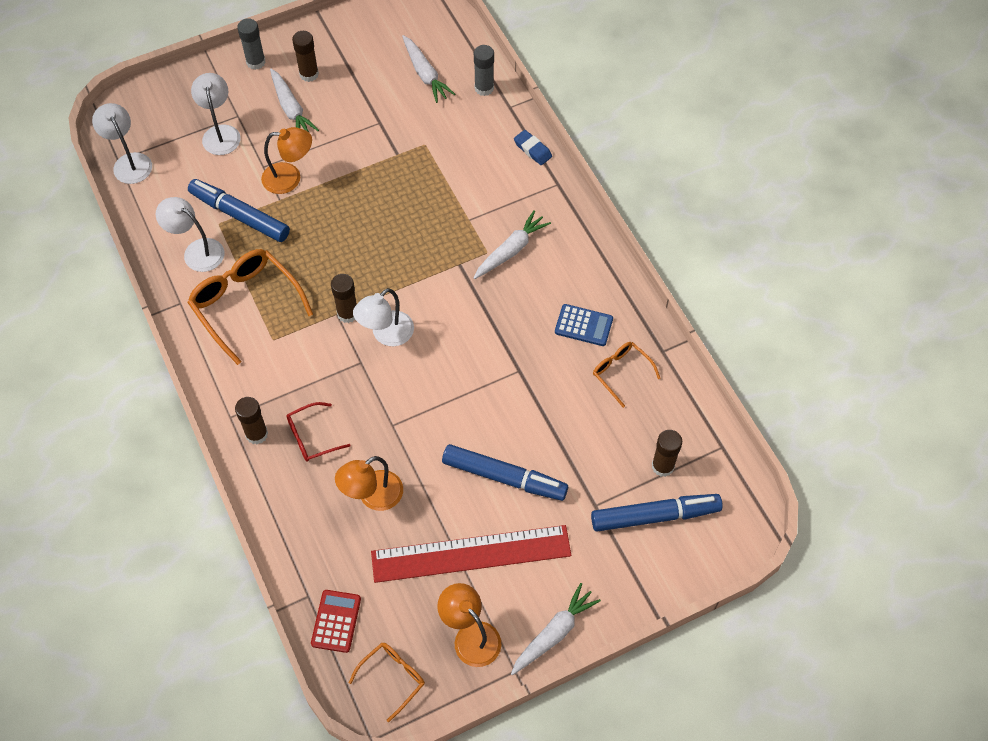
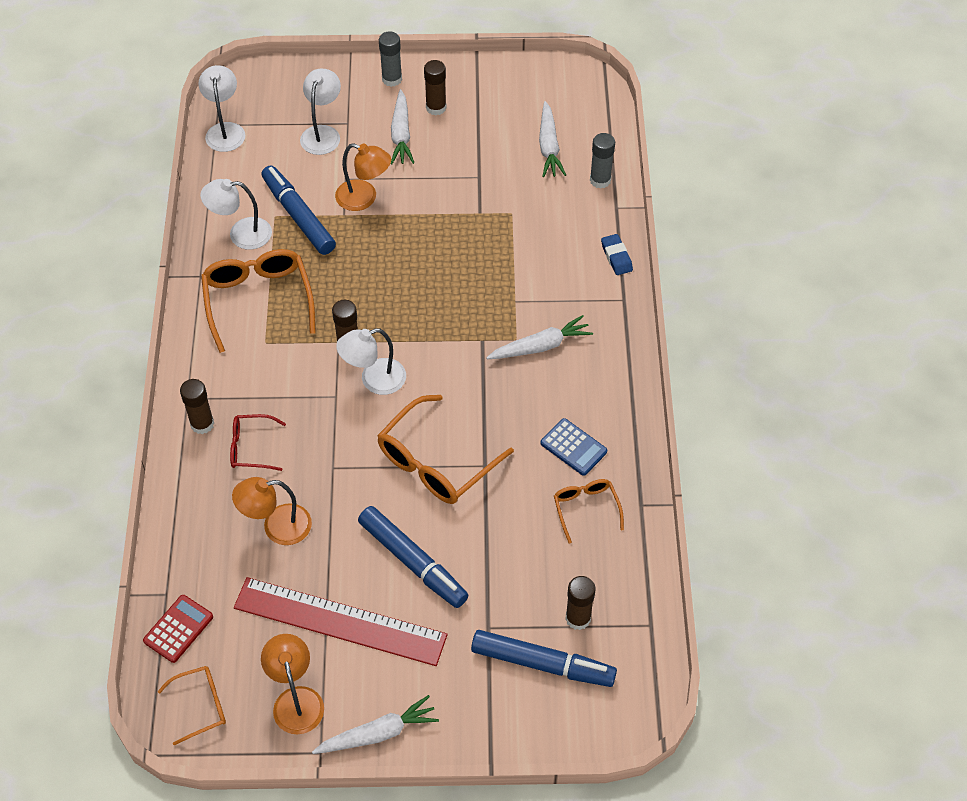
camera: 25 degrees right, 5 degrees down
(197, 251) = (241, 234): white lamp -> white lamp turned 60 degrees counterclockwise
(477, 384) = (436, 462): none -> orange glasses

